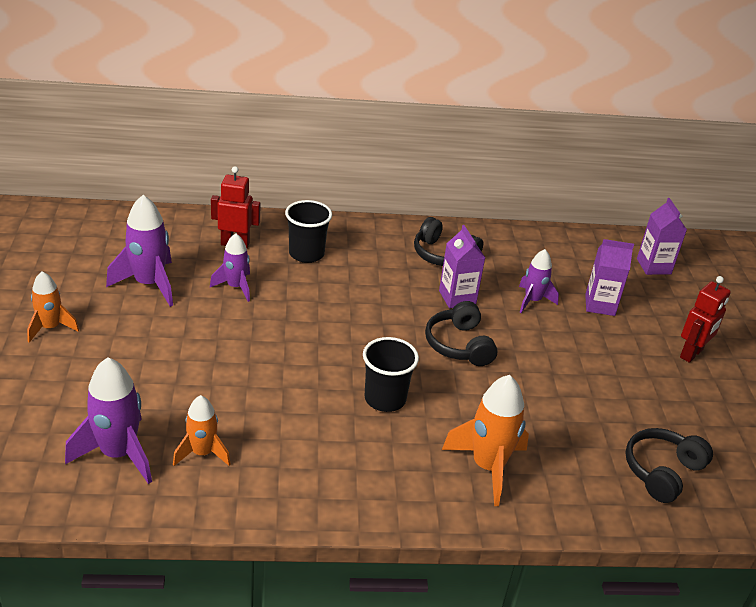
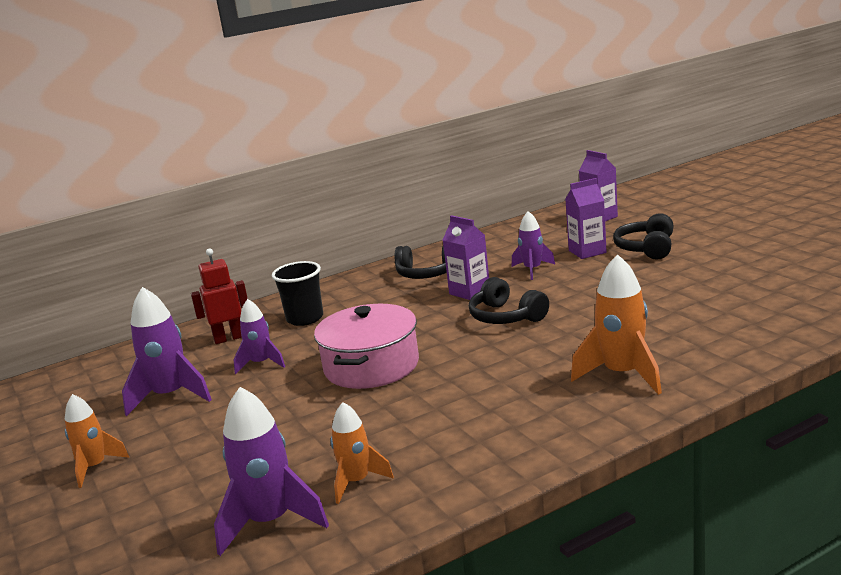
camera: 20 degrees left, 15 degrees down
(310, 338) = (371, 366): none -> pink pot
(385, 399) = (484, 373): black cup -> none
(662, 471) = (755, 317): black headphones -> black headphones (646, 248)
(691, 354) = (688, 249): red robot -> none

